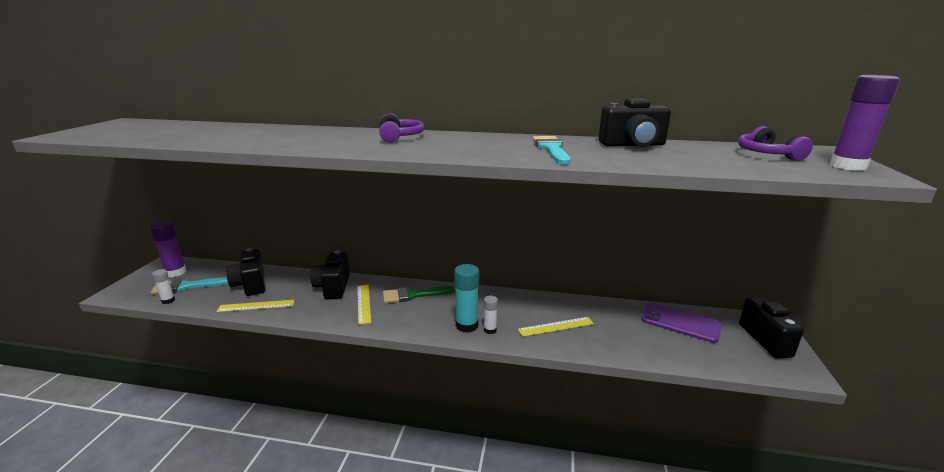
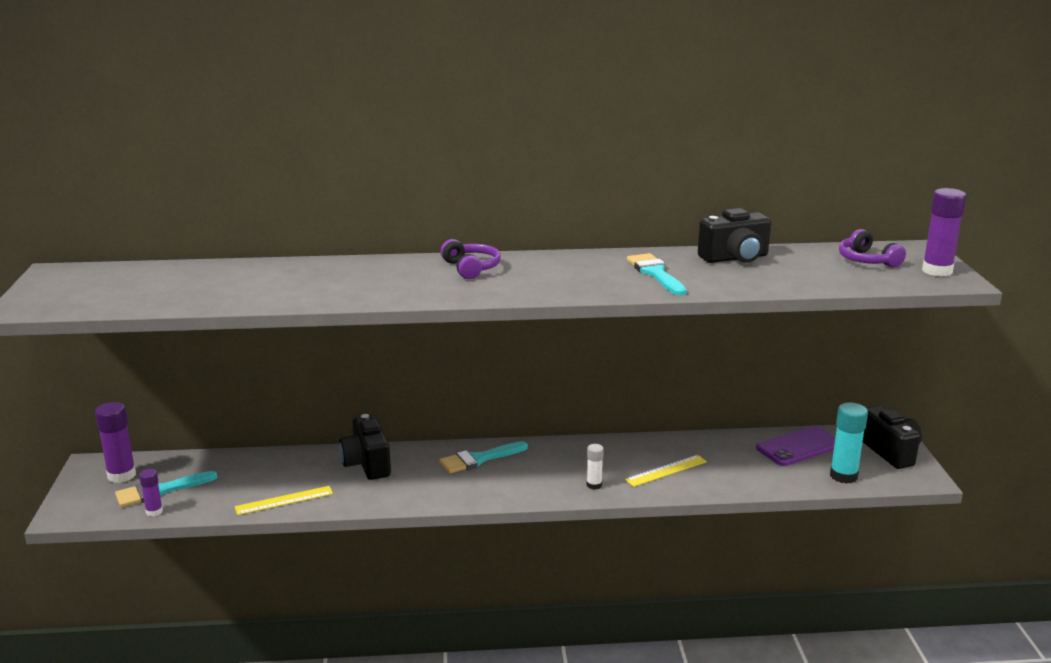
camera: 15 degrees left, 0 degrees up
(168, 300) = (154, 512): white glue stick -> purple glue stick
(250, 284) = (250, 476): black camera -> none
(363, 303) = (422, 477): yellow ruler -> none
(413, 295) = (479, 459): green brush -> turquoise brush
(467, 325) = (565, 484): turquoise glue stick -> turquoise glue stick (843, 476)
(680, 323) = (799, 447): purple phone -> purple phone turned 45 degrees counterclockwise

